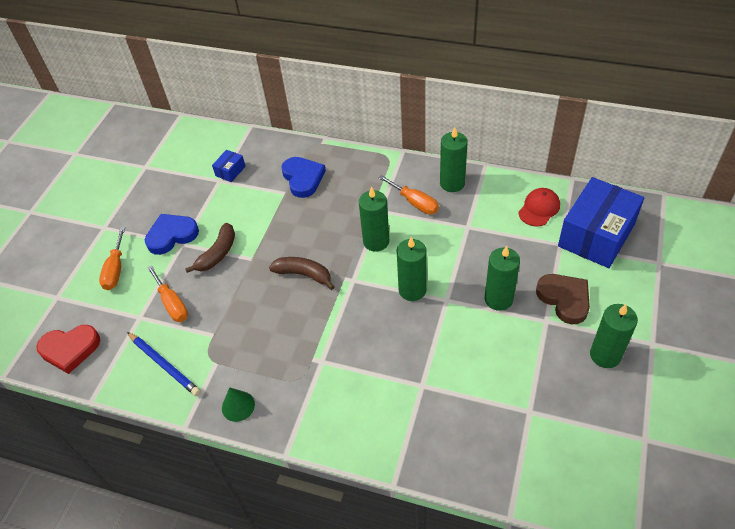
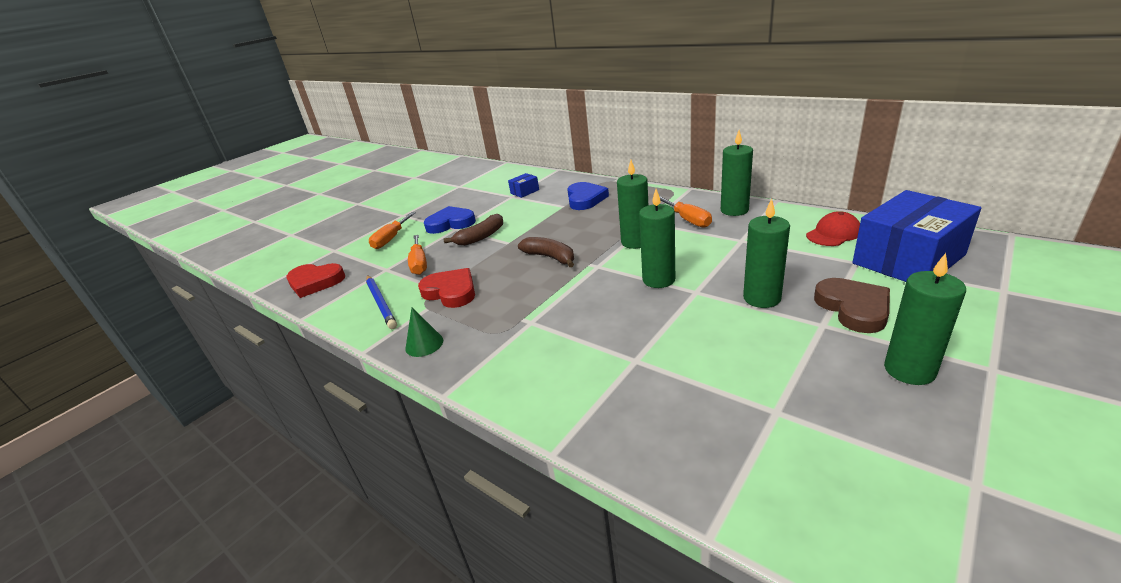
camera: 20 degrees right, 20 degrees down
(228, 337) = (451, 292): none -> red heart

